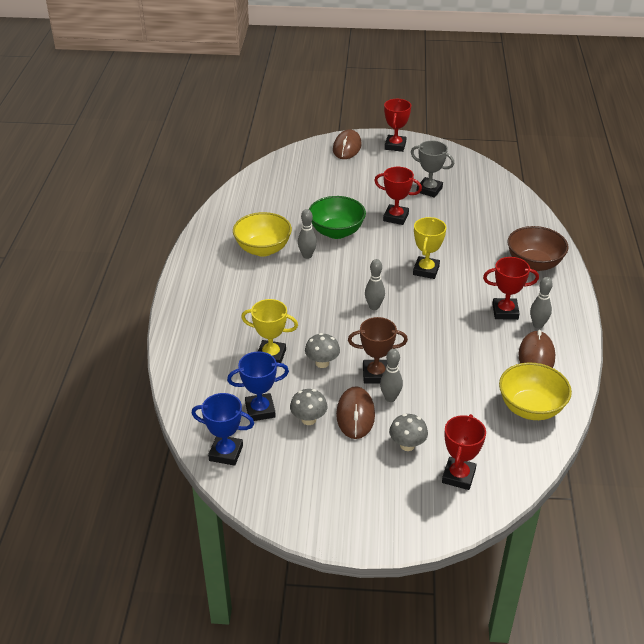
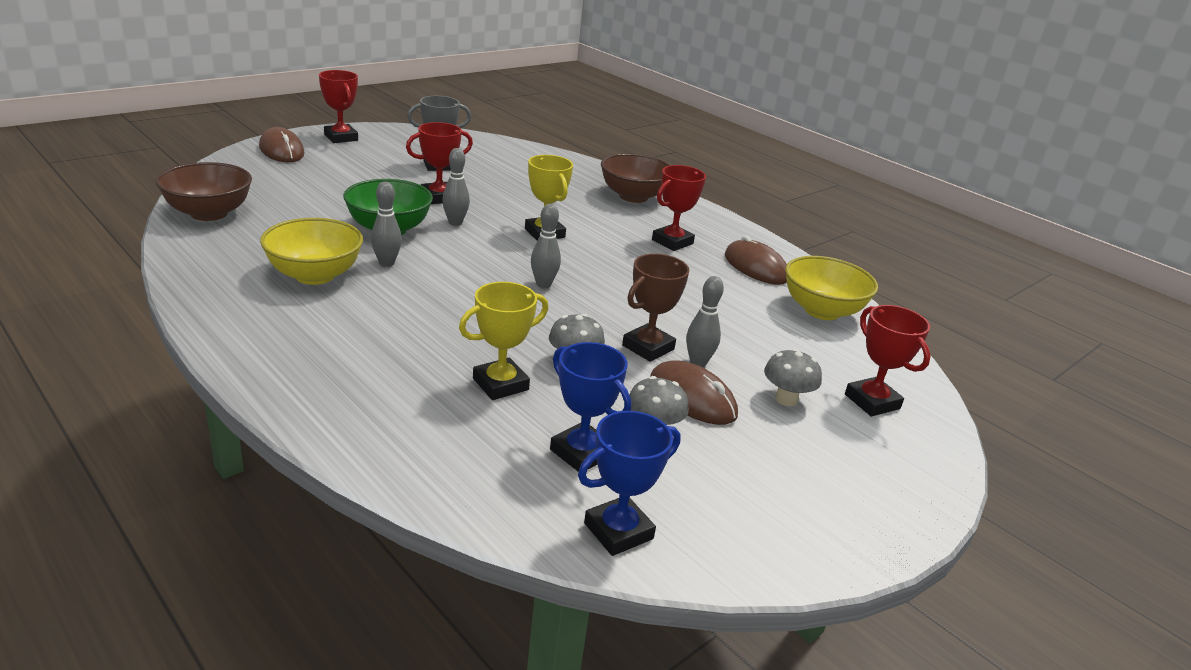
camera: 50 degrees left, 10 degrees down
(258, 186) = (209, 213): none -> brown bowl
(260, 410) = (581, 453): blue trophy -> blue trophy turned 75 degrees counterclockwise
(538, 325) = (715, 242): grey bowling pin -> grey bowling pin (455, 223)

